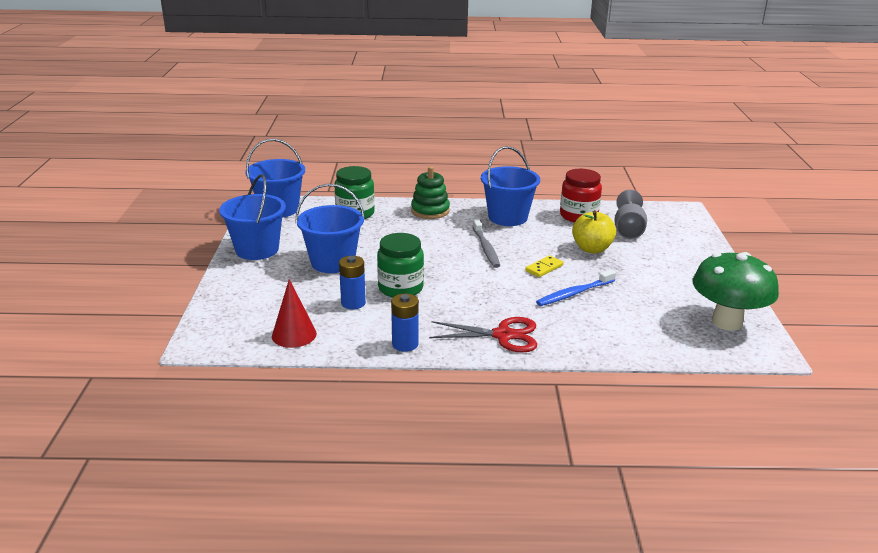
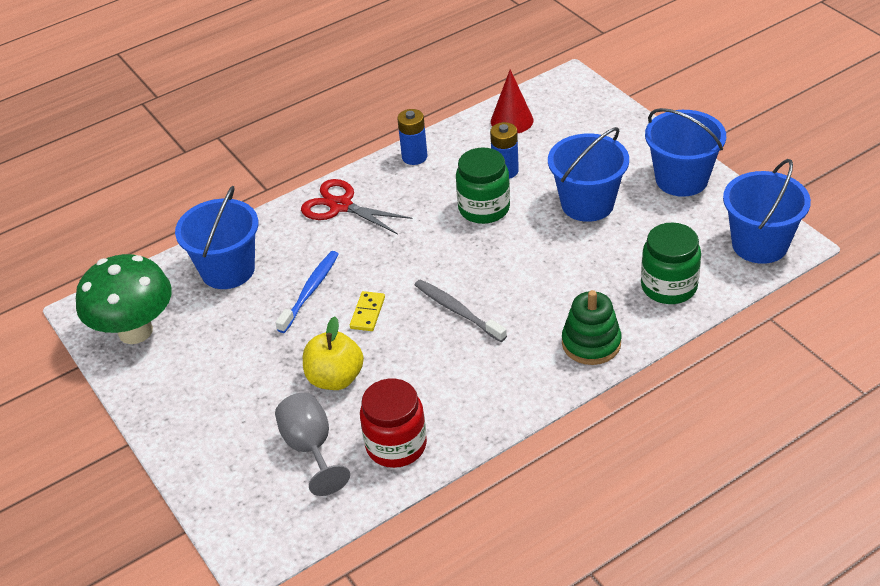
camera: 150 degrees right, 15 degrees up
(503, 335) = (341, 206): red scissors -> red scissors turned 60 degrees clockwise
(507, 217) = (484, 386): blue bucket -> blue bucket (228, 270)

